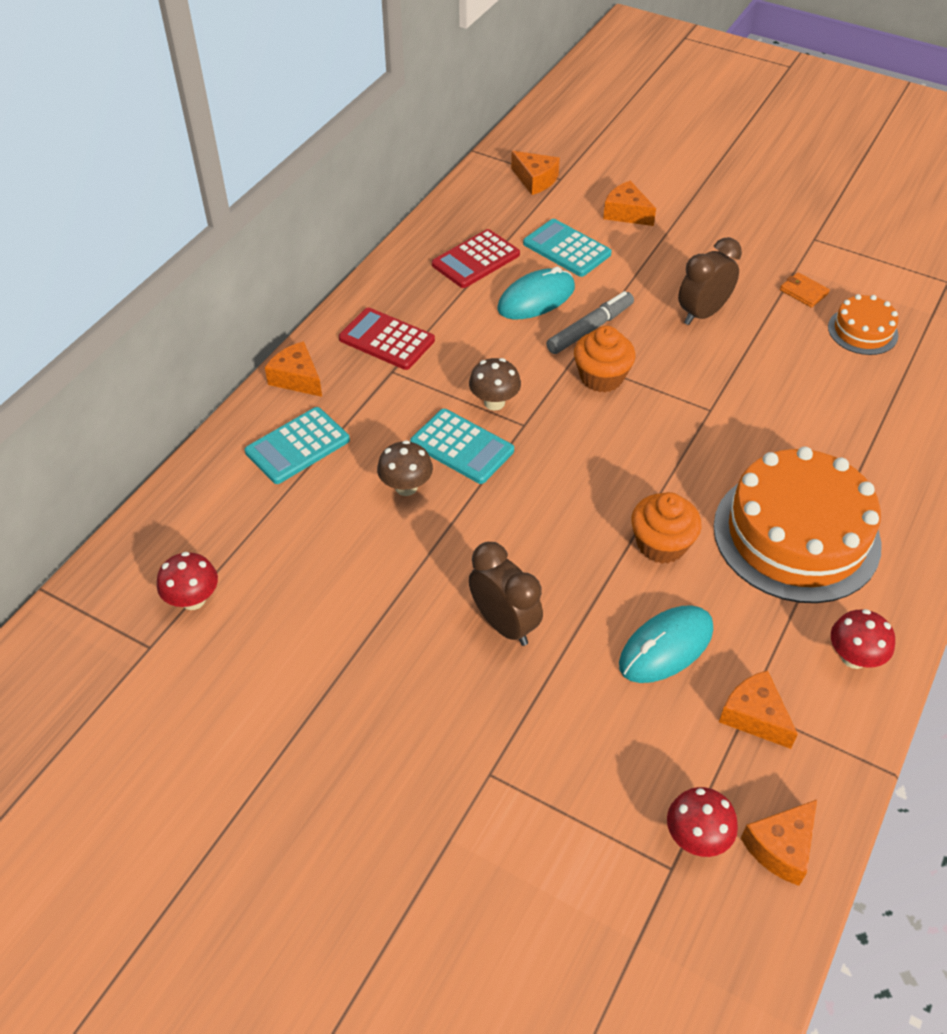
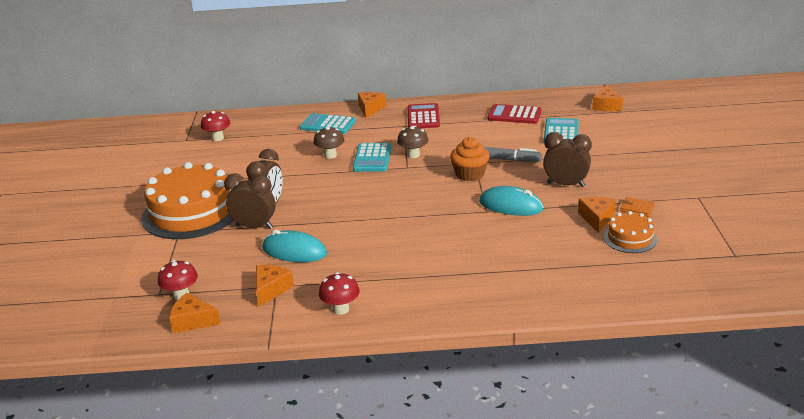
camera: 60 degrees right, 20 degrees down
(536, 299) = (507, 139): turquoise mouse -> turquoise mouse (510, 206)
(555, 667) = (254, 227): none -> brown clock
(626, 213) = (620, 137): orange cheese -> orange cheese (596, 218)
(661, 544) = (364, 228): orange cupcake -> none
(796, 535) = (416, 265): orange cake -> orange cake (191, 212)
(803, 292) = (637, 208): orange wallet -> orange wallet turned 75 degrees counterclockwise

